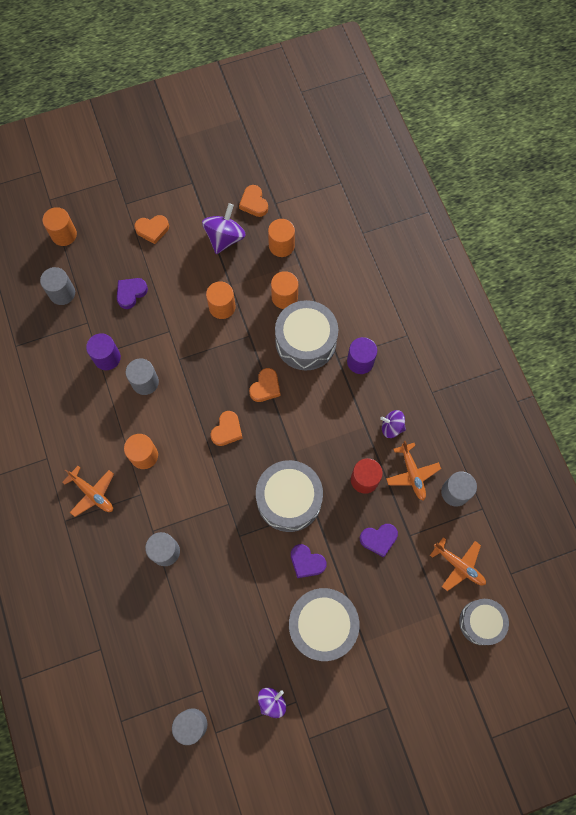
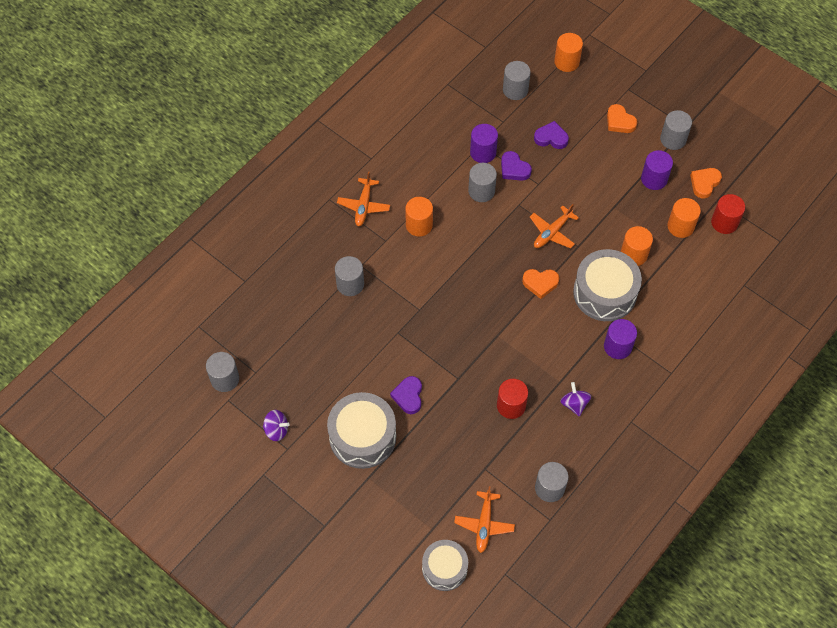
camera: 60 degrees right, 10 degrees down
(197, 200) = (673, 139): none -> grey cylinder
(222, 307) = (589, 211): orange cylinder -> none
(225, 238) = (654, 179): purple spinning top -> purple cylinder
(227, 430) = (482, 274): orange heart -> none
(289, 499) = (453, 354): grey drum -> none
(298, 211) = (724, 222): none -> red cylinder
(378, 539) = (465, 444): purple heart -> purple heart (514, 169)
(412, 474) = (542, 443): orange plane -> orange plane (552, 232)

